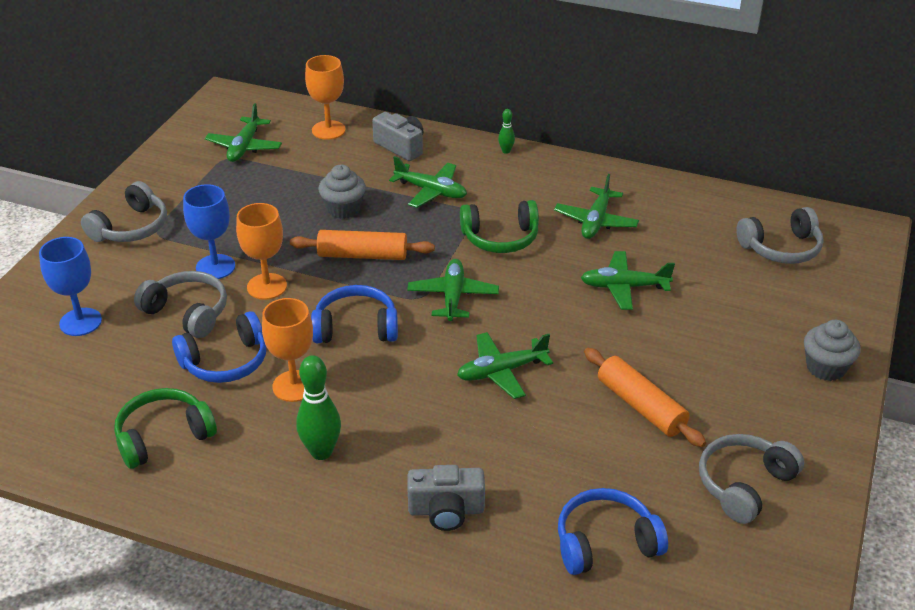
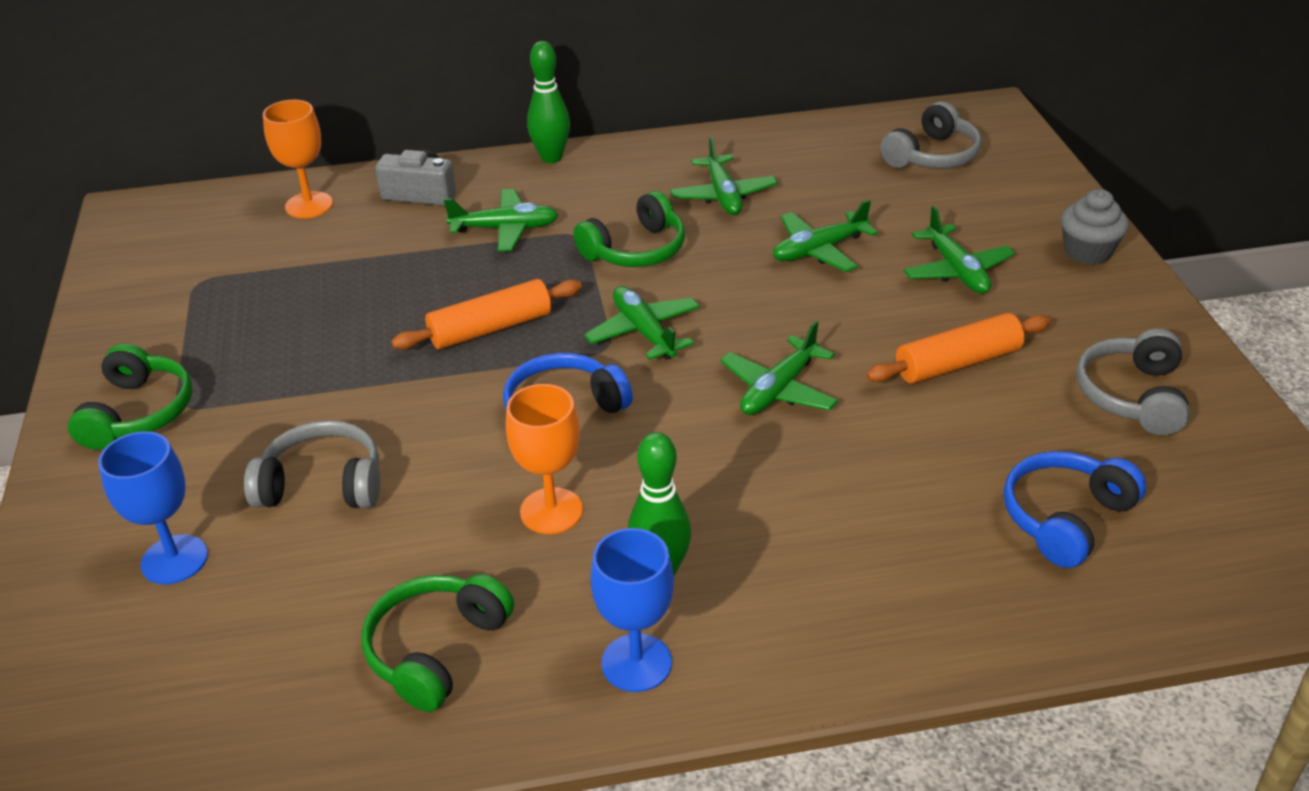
camera: 30 degrees left, 0 degrees up
(131, 227) = (138, 413): grey headphones -> green headphones
(215, 267) = (308, 414): blue goblet -> blue goblet (636, 663)
(225, 361) = (432, 521): blue headphones -> none
(244, 147) = (212, 260): green plane -> green plane (956, 271)
(267, 286) = (401, 410): orange goblet -> none
(343, 209) = (415, 286): grey cupcake -> none
(446, 510) = (869, 567): grey camera -> none
(506, 151) = (551, 158): green bowling pin -> green bowling pin, size x1.97
(641, 406) = (957, 363): orange rolling pin -> orange rolling pin turned 45 degrees counterclockwise

